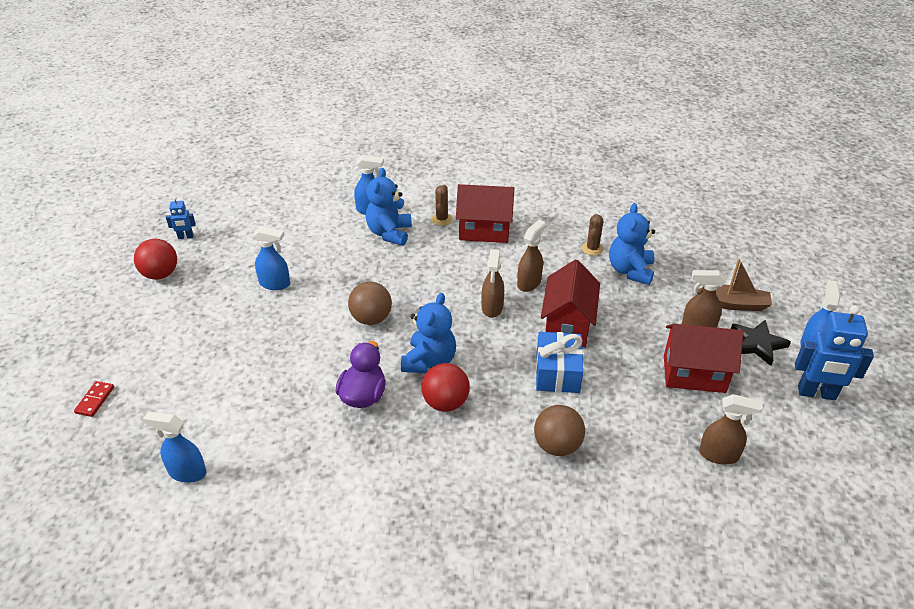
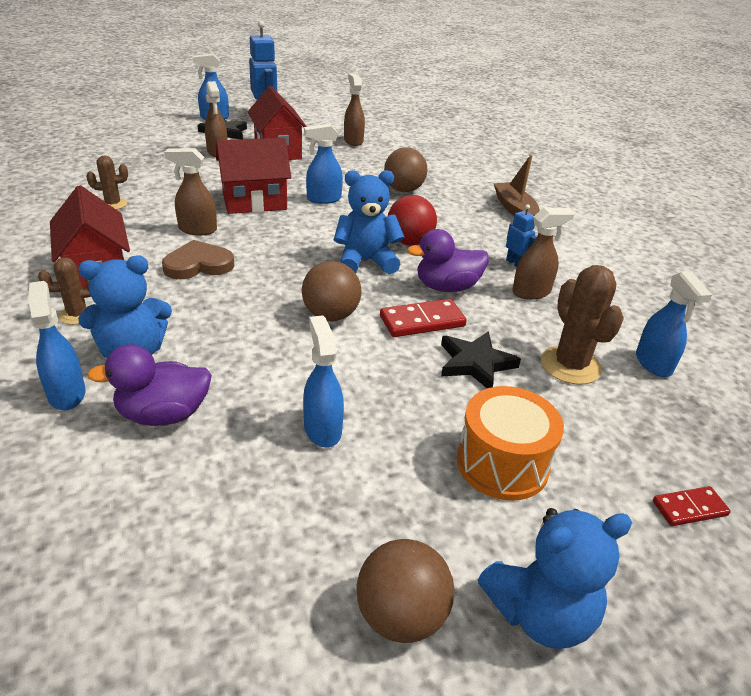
camera: 120 degrees left, 5 degrees down
(160, 274) = (401, 616): red ball -> brown ball
(185, 237) = (258, 653): blue robot -> blue robot (515, 263)
(192, 340) = (502, 464): none -> orange drum
(227, 419) = (570, 365): none -> brown cactus
(270, 369) = (475, 363): none -> black star
(331, 236) = (163, 414): none -> purple duck
(332, 362) = (422, 321): none -> red domino
(474, 273) = (198, 265): none -> brown heart
(492, 308) = (255, 243): brown spray bottle -> brown spray bottle (531, 292)
(557, 373) = (323, 199): blue gift -> blue spray bottle
(630, 271) = (146, 183): blue teddy bear -> blue teddy bear (540, 613)
(733, 304) = (175, 141): brown boat -> brown boat (515, 209)

